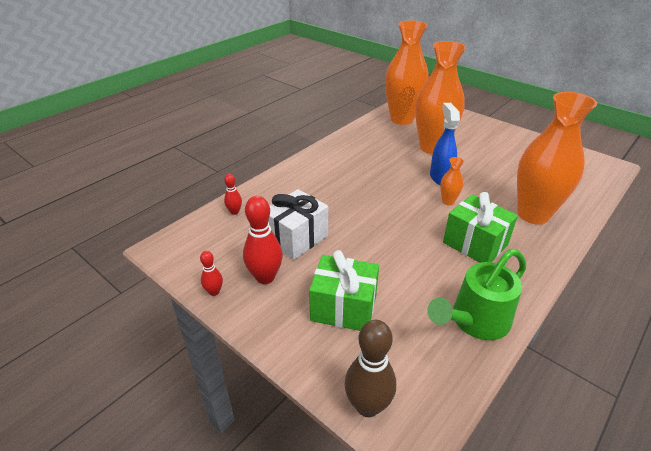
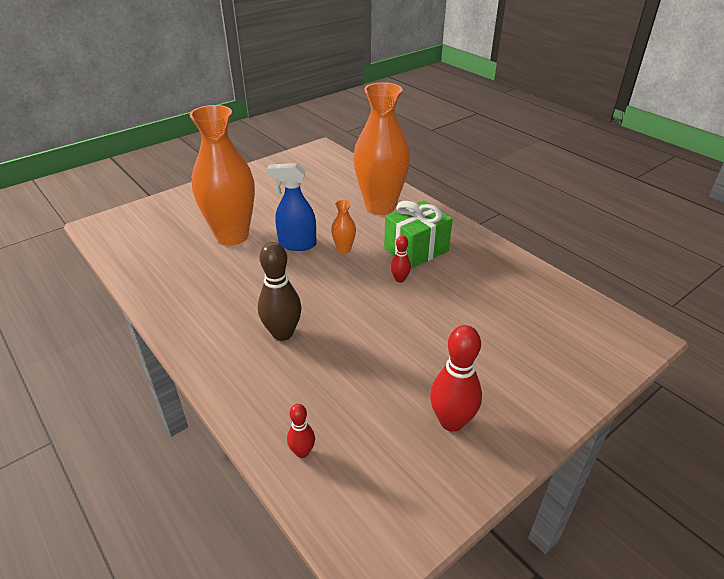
camera: 80 degrees left, 0 degrees up
(214, 292) = (476, 480): red bowling pin -> red bowling pin (400, 279)
(296, 238) = (381, 383): white gift -> none
(344, 308) = (502, 356): green gift -> none
(367, 406) = (617, 357): brown bowling pin -> brown bowling pin (282, 333)
(402, 119) = (145, 244): orange vase -> none
(474, 321) = (516, 275): green watering can -> none

